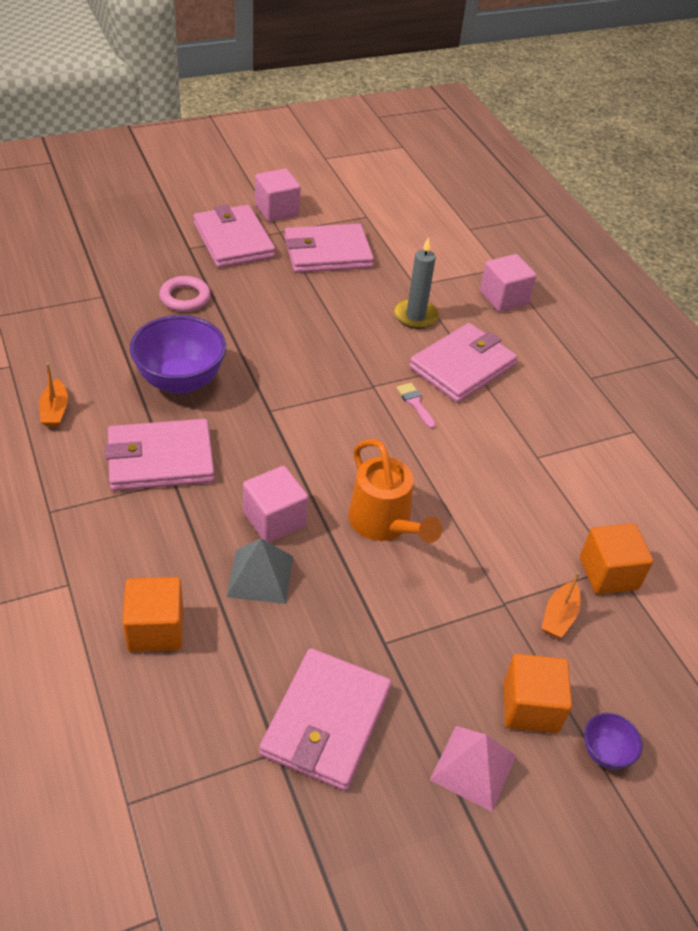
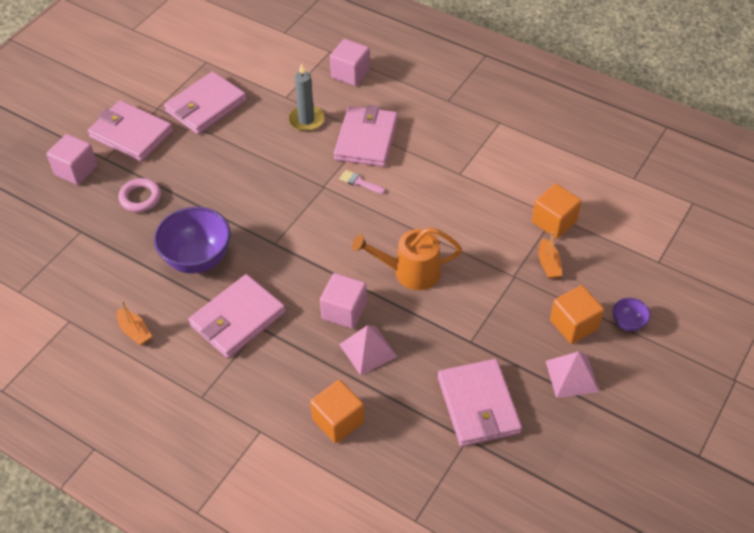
camera: 30 degrees left, 5 degrees up
(260, 576) = (368, 350): grey pyramid -> pink pyramid
(277, 210) = (138, 92): pink cube -> pink cube (76, 170)
(384, 524) = (410, 272): orange watering can -> orange watering can turned 150 degrees clockwise

